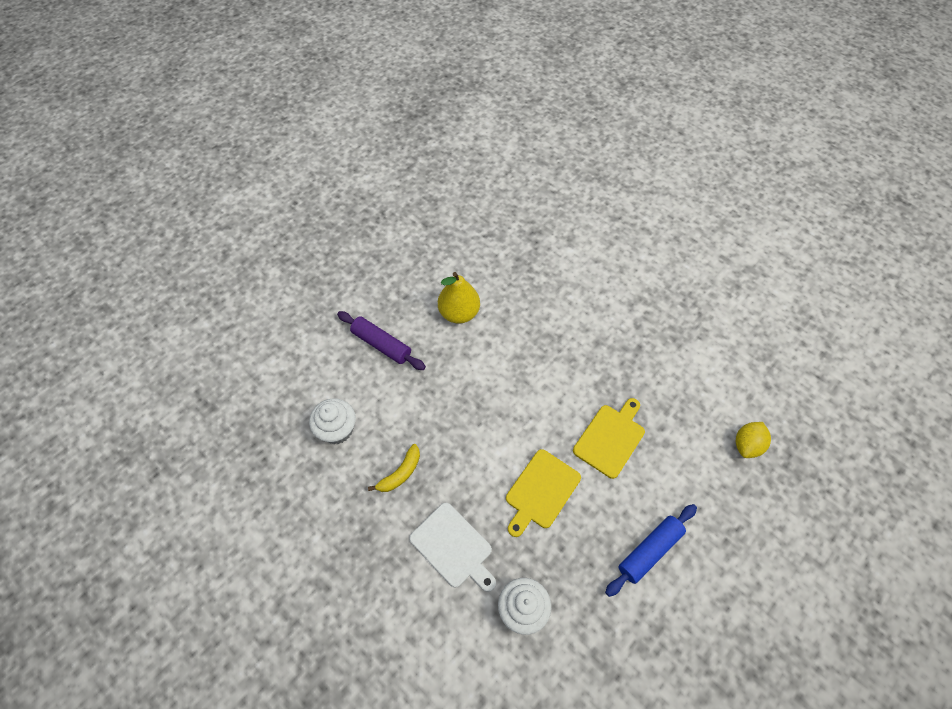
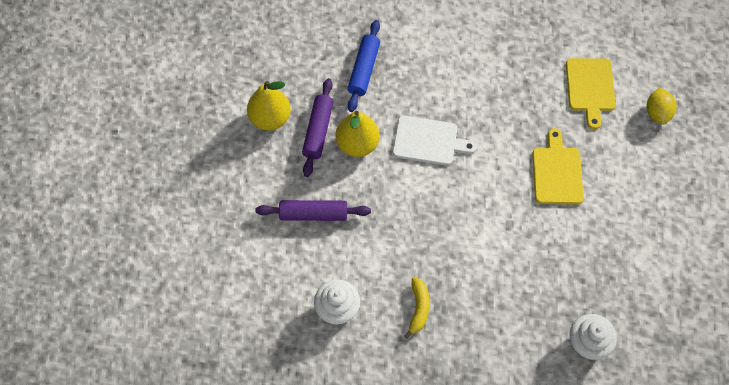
camera: 35 degrees left, 5 degrees up
(409, 256) = (270, 118): none -> yellow pear
(437, 285) = (318, 131): none -> purple rolling pin
(453, 547) = (504, 335): white cutting board -> white cutting board (428, 141)
(541, 491) = (536, 249): yellow cutting board -> yellow cutting board (590, 88)
(649, 551) = (644, 240): blue rolling pin -> blue rolling pin (364, 70)

